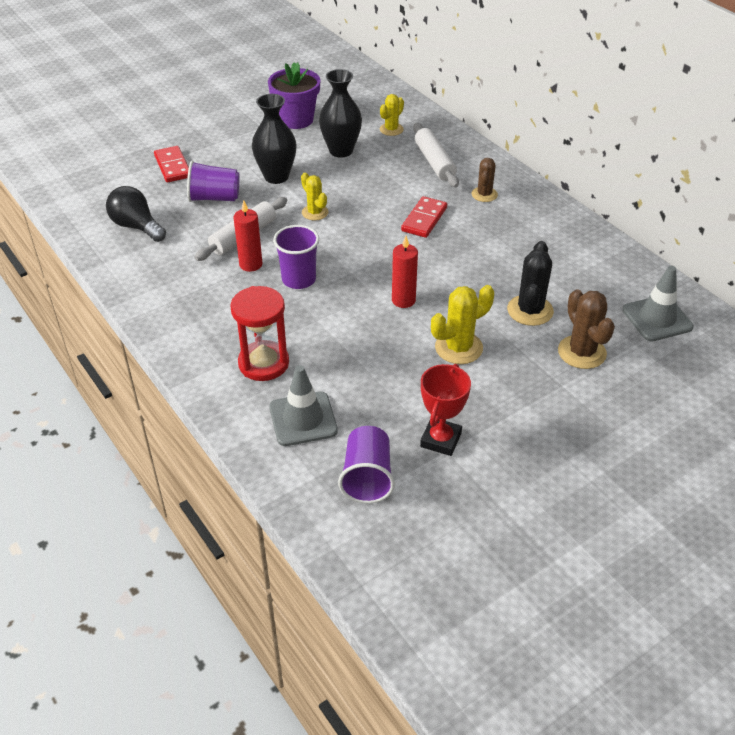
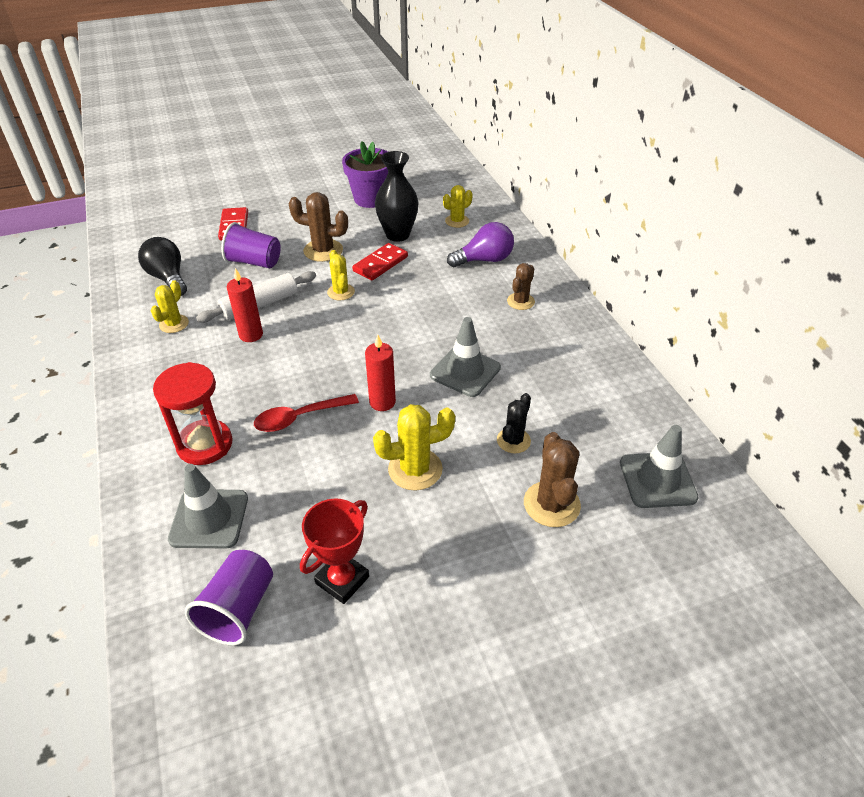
camera: 15 degrees right, 0 degrees up
(169, 267) = (174, 324): none -> yellow cactus
(276, 177) = (323, 250): black vase -> brown cactus
(299, 279) = (288, 359): purple cup -> none
(337, 326) = (299, 418): none -> red spoon
(424, 219) = (446, 317): red domino -> red domino (380, 264)
(434, 162) = (484, 260): white rolling pin -> purple light bulb
(463, 262) = (465, 371): none -> grey traffic cone
(530, 310) = (513, 441): black cactus -> black cactus, size x0.65

